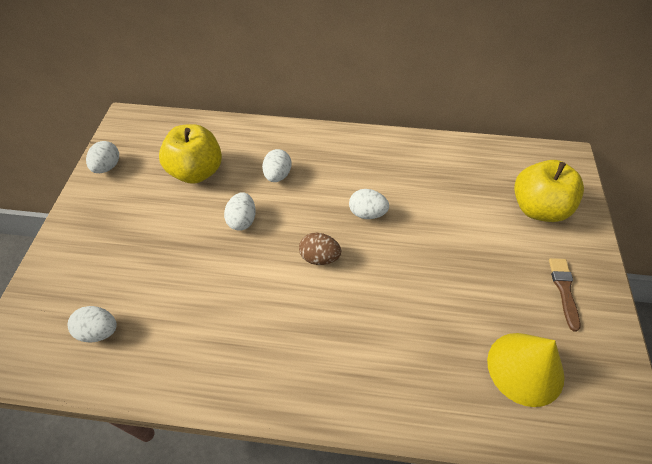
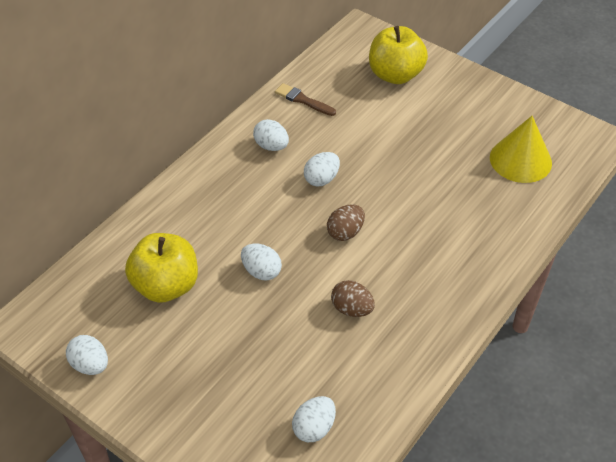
camera: 60 degrees left, 5 degrees down
(237, 301) = (352, 309): none -> brown egg
(277, 175) = (225, 222): white egg -> white egg (271, 146)
(564, 289) = (474, 104): brown brush -> brown brush (303, 100)

